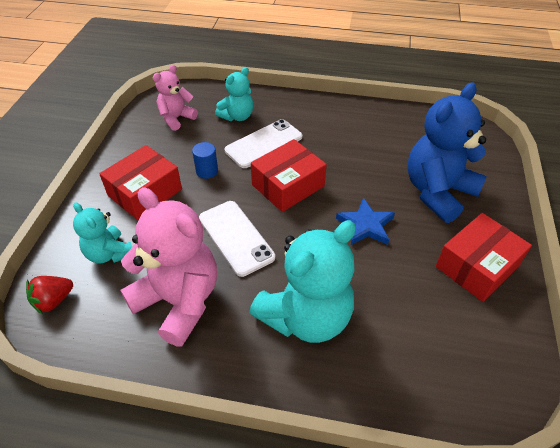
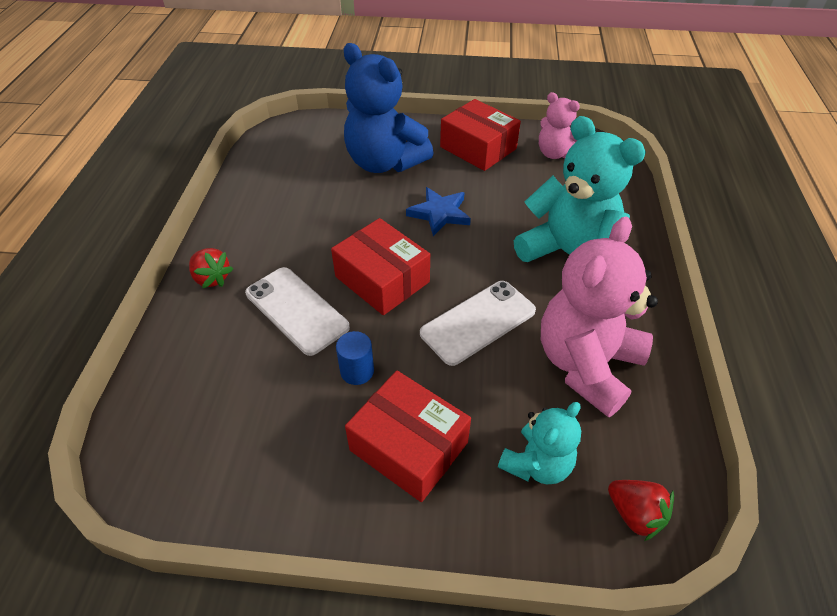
camera: 95 degrees left, 0 degrees up
(176, 118) = (216, 439): pink teddy bear -> pink teddy bear (555, 153)
(237, 116) = (224, 349): turquoise teddy bear -> none
(297, 107) = (212, 278): none -> red strawberry

